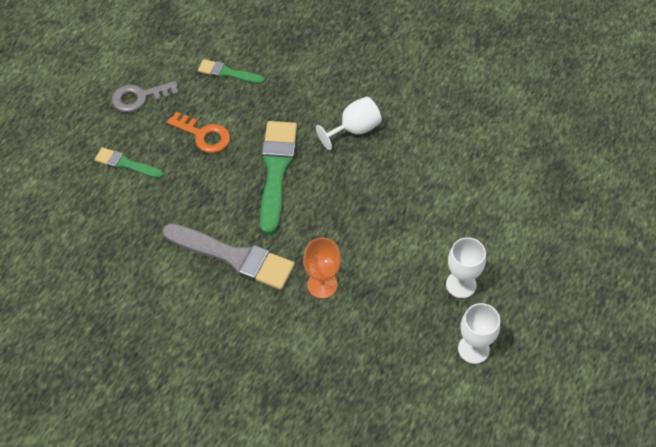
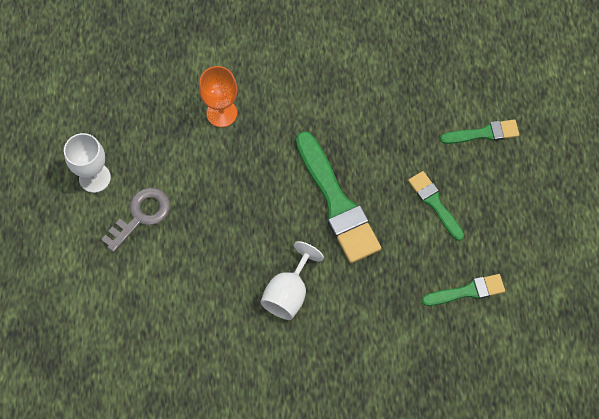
camera: 150 degrees right, 10 degrees up
(139, 97) = (532, 211): grey key -> grey key (141, 215)
(204, 135) = (434, 203): orange key -> green brush
(234, 257) = (316, 97): grey brush -> none
(473, 349) = (56, 124): white goblet -> none

